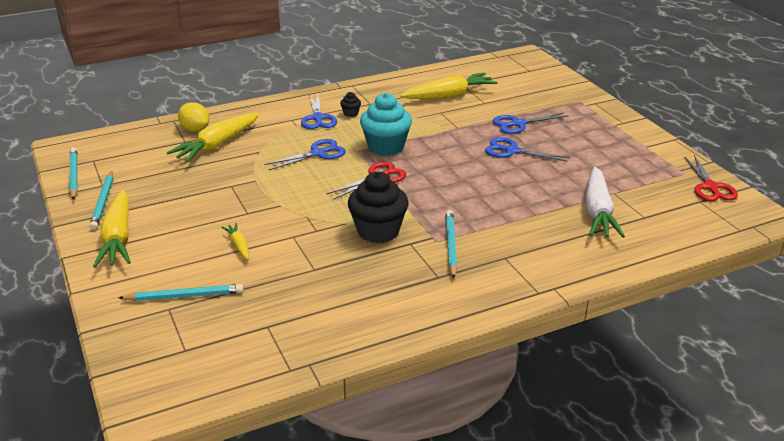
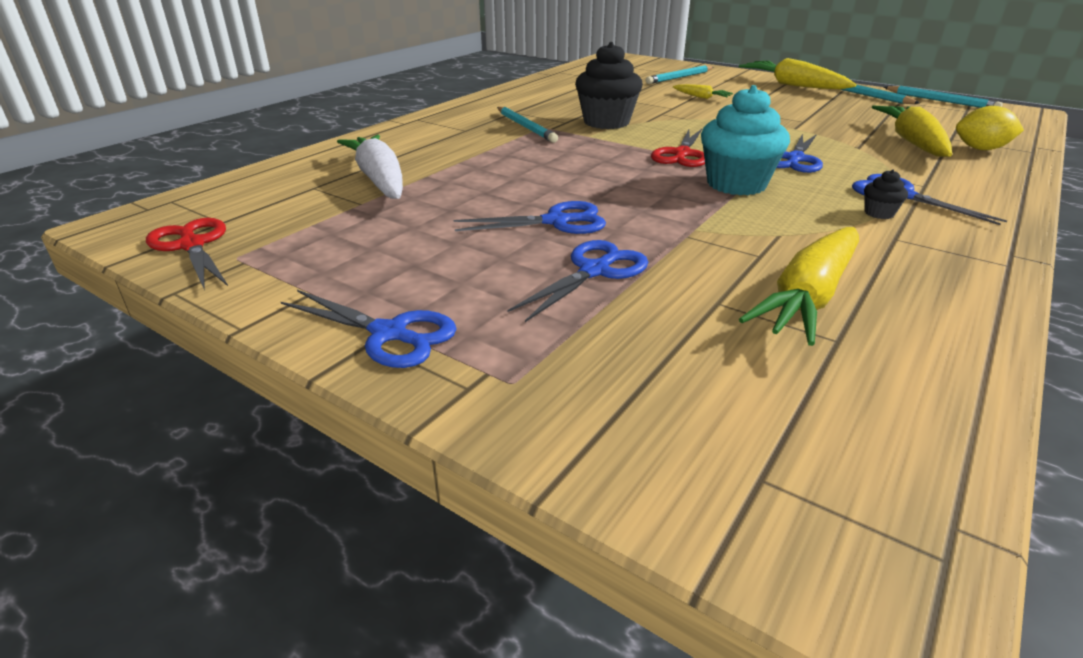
camera: 150 degrees right, 0 degrees up
(615, 123) = (389, 334): none -> blue scissors

